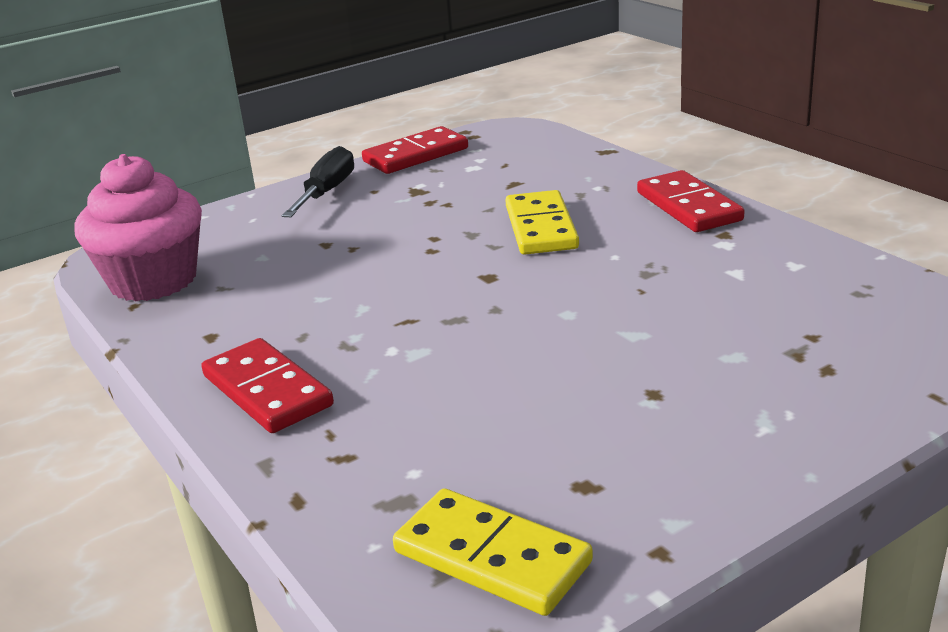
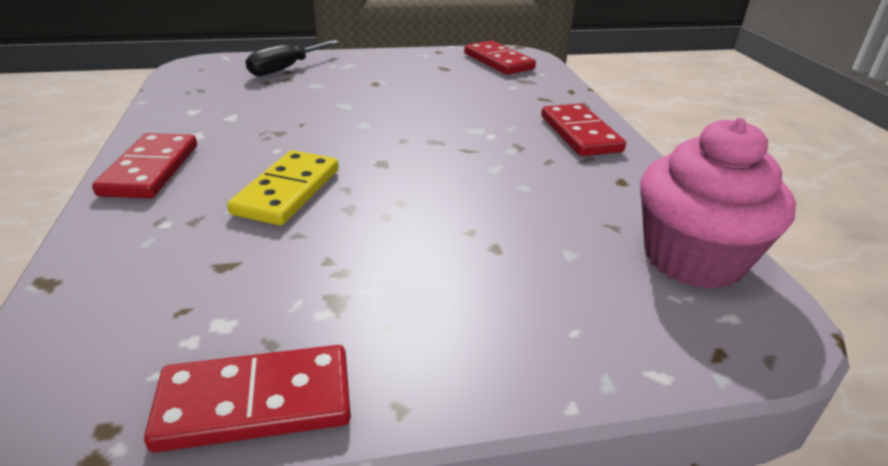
camera: 160 degrees left, 5 degrees up
(327, 192) = (452, 351): black screwdriver -> black screwdriver (285, 68)
(492, 557) = (498, 61): yellow domino -> red domino

